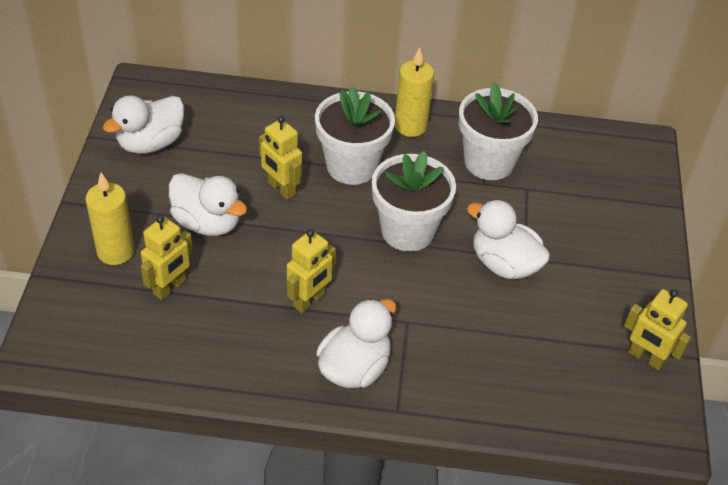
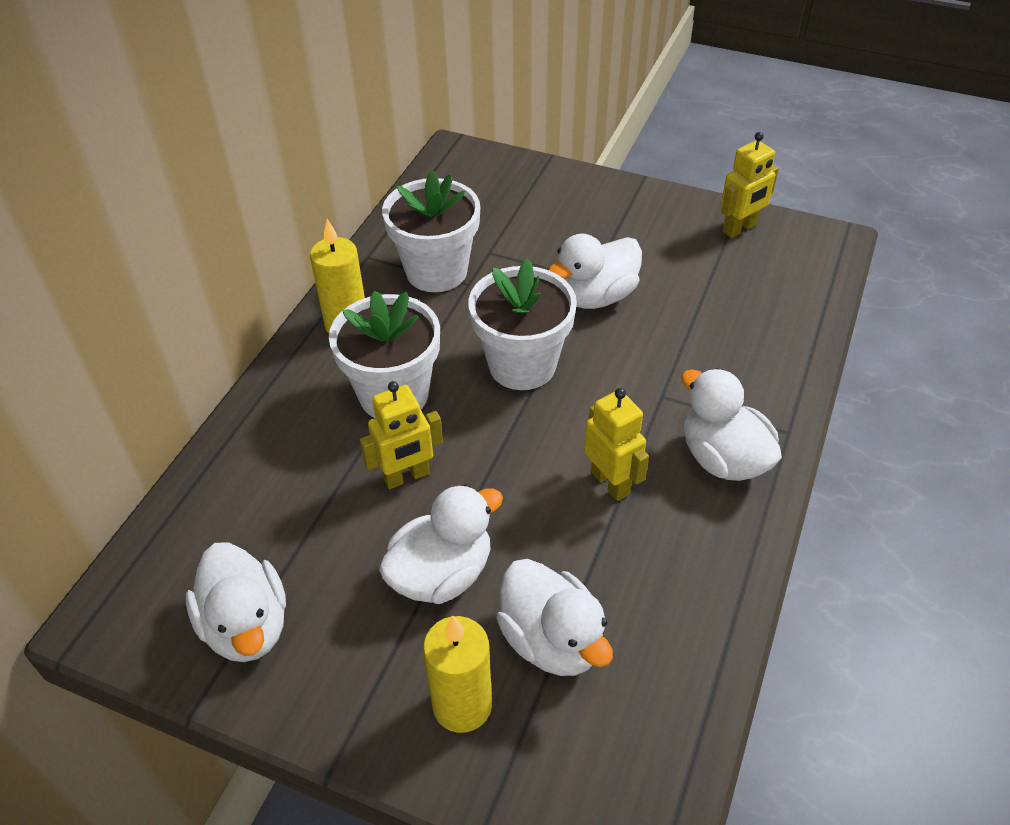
camera: 70 degrees left, 0 degrees up
(169, 287) = (552, 640): yellow robot -> white duck

